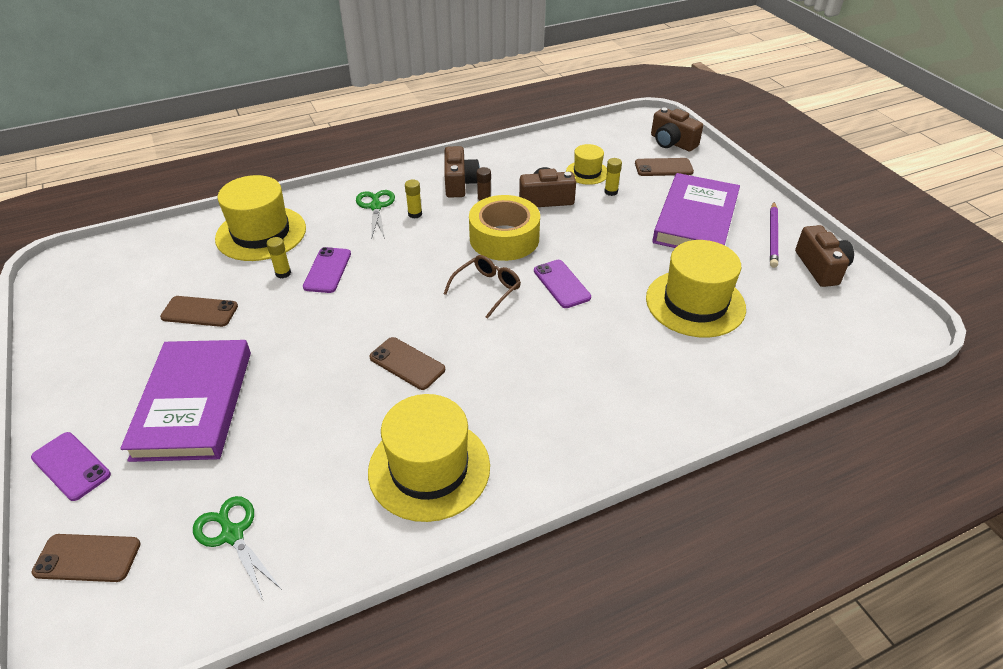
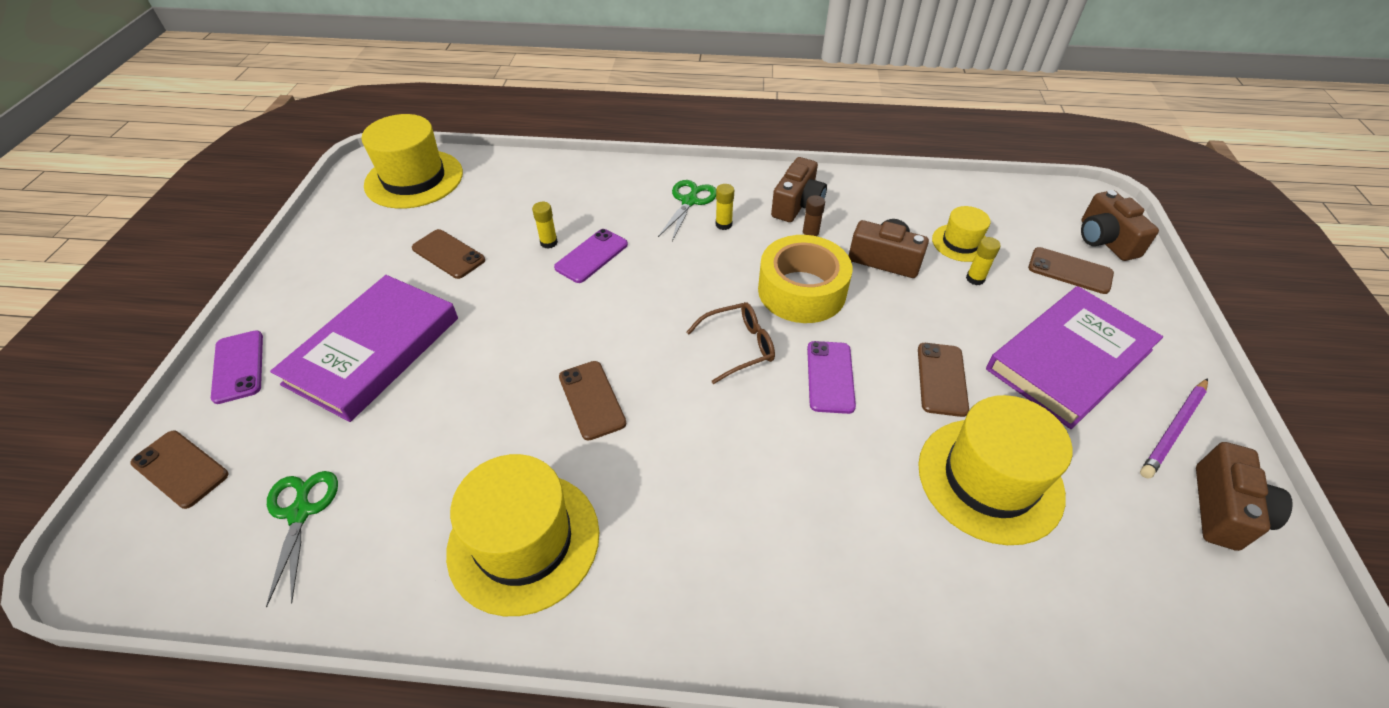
camera: 30 degrees right, 5 degrees up
(261, 233) = (560, 191): yellow hat -> yellow hat (414, 179)
(631, 258) = (941, 379): none -> brown phone

